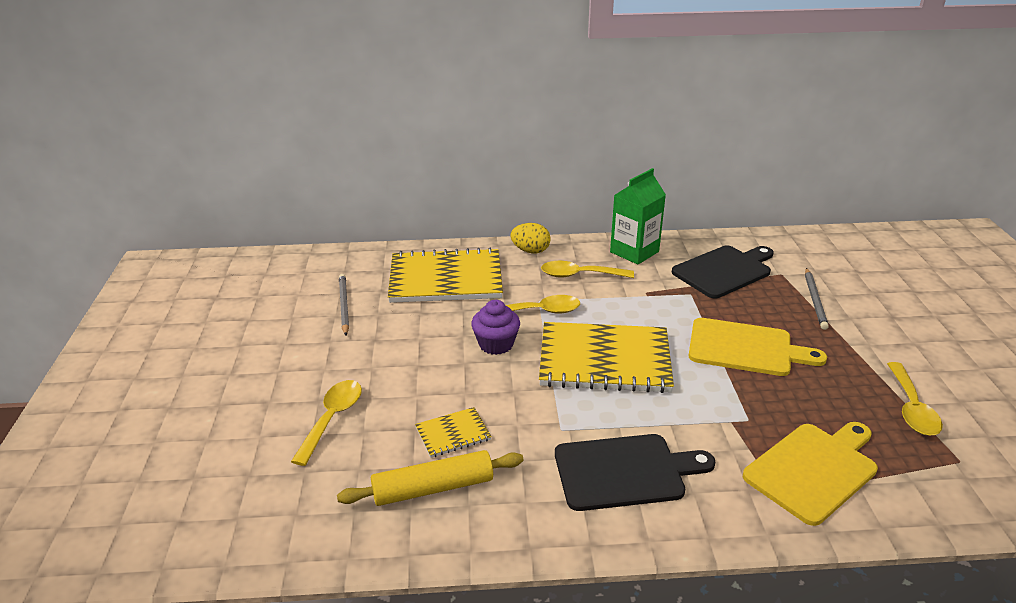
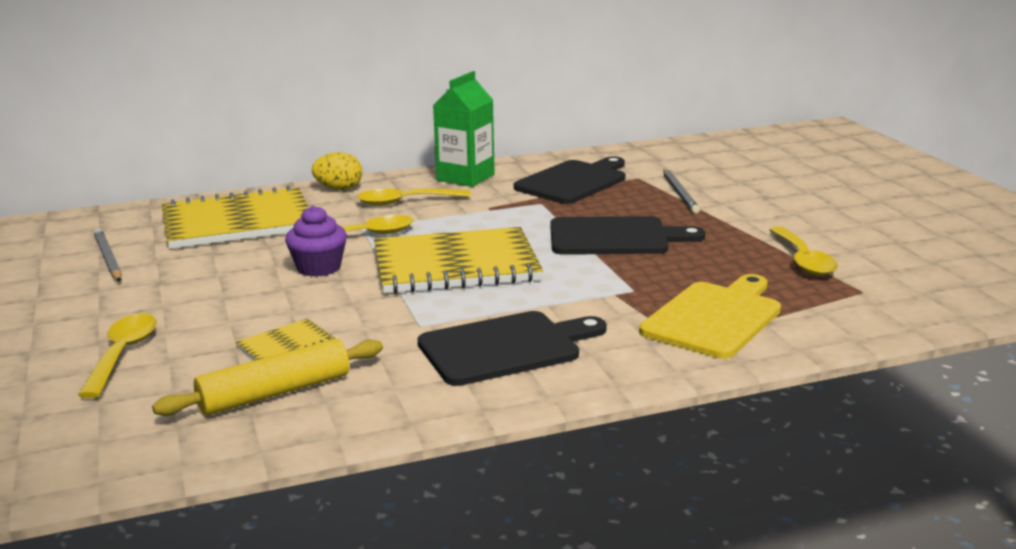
camera: 15 degrees left, 10 degrees down
(745, 348) = (615, 237): yellow cutting board -> black cutting board

